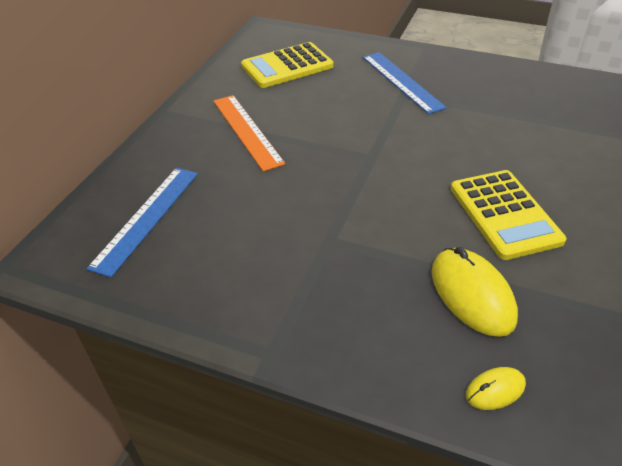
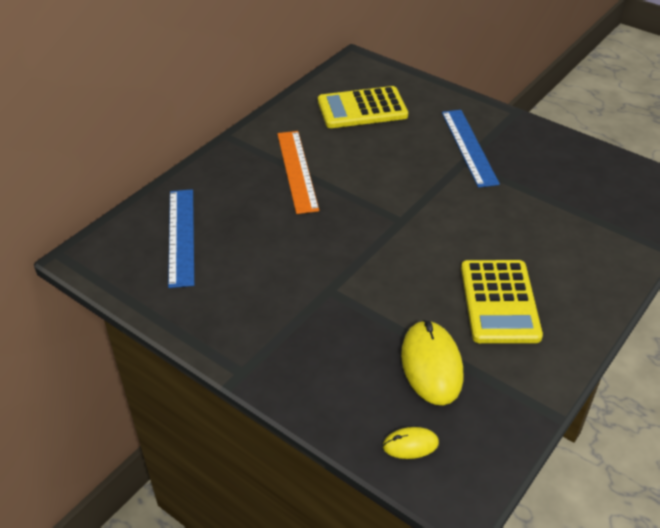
camera: 15 degrees right, 0 degrees up
(147, 218) = (181, 236): blue ruler -> blue ruler turned 45 degrees counterclockwise

